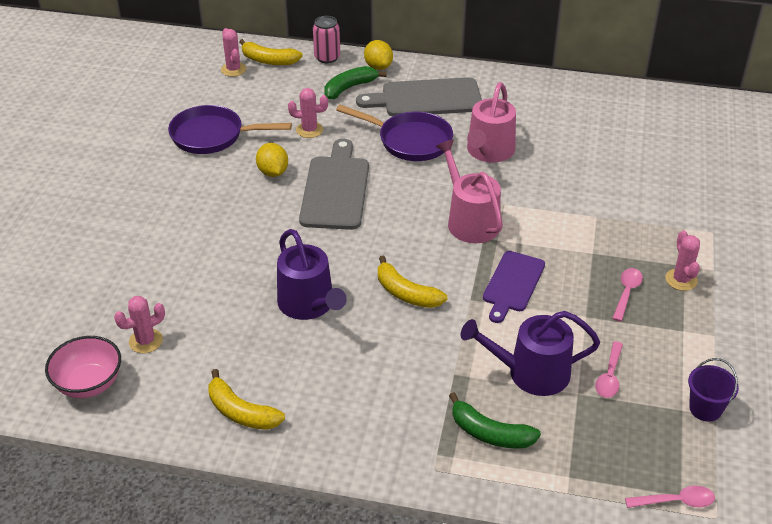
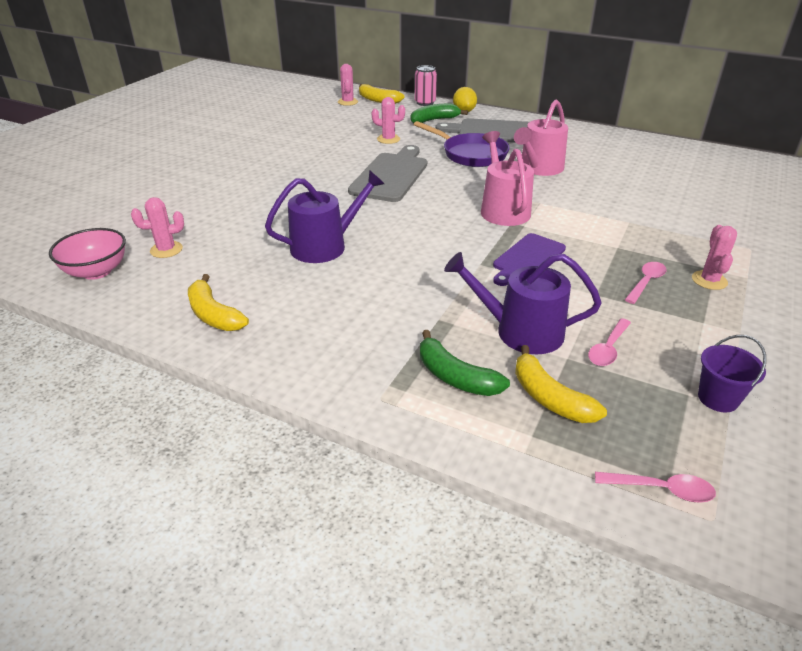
camera: 15 degrees right, 5 degrees down
(212, 136) = (308, 134): purple pan -> none
(273, 172) = (344, 159): yellow lemon -> none
(309, 304) = (325, 246): purple watering can -> purple watering can turned 105 degrees counterclockwise
(406, 293) = (419, 251): yellow banana -> yellow banana (549, 398)

